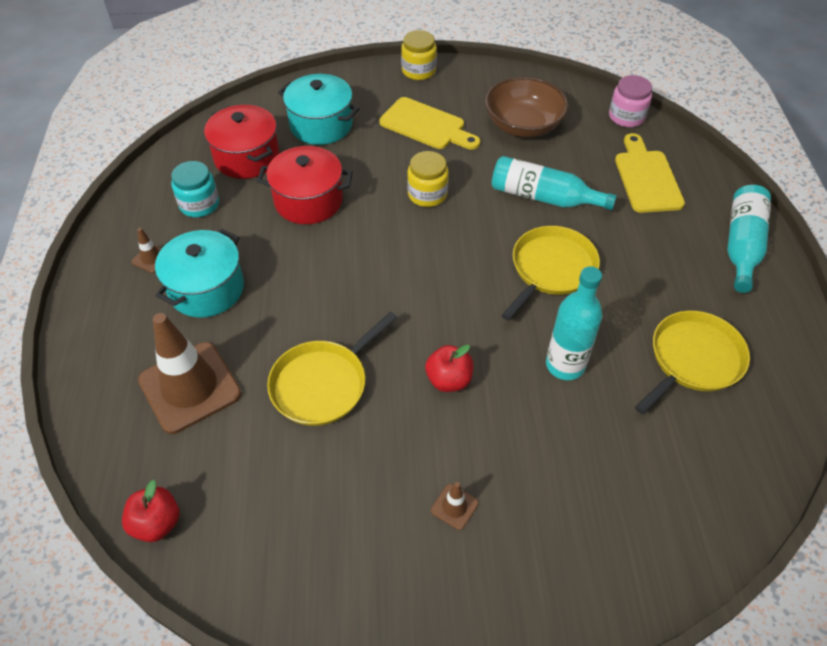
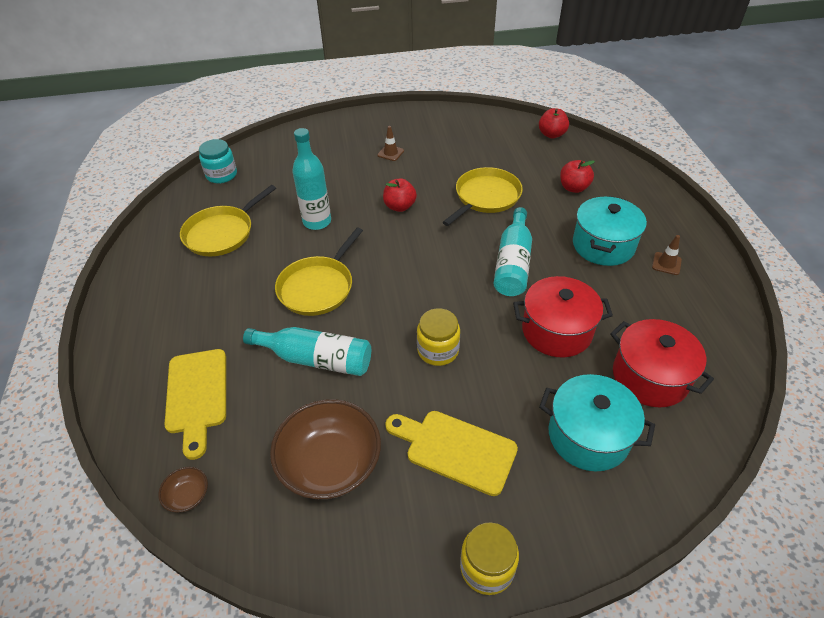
camera: 175 degrees right, 5 degrees down
(190, 387) = (573, 188): brown traffic cone -> red apple
(199, 204) = (661, 316): turquoise jar -> turquoise jar (221, 175)
(626, 117) = (188, 496): pink jar -> brown bowl
(742, 245) = (133, 326): turquoise bottle -> turquoise bottle (512, 263)

